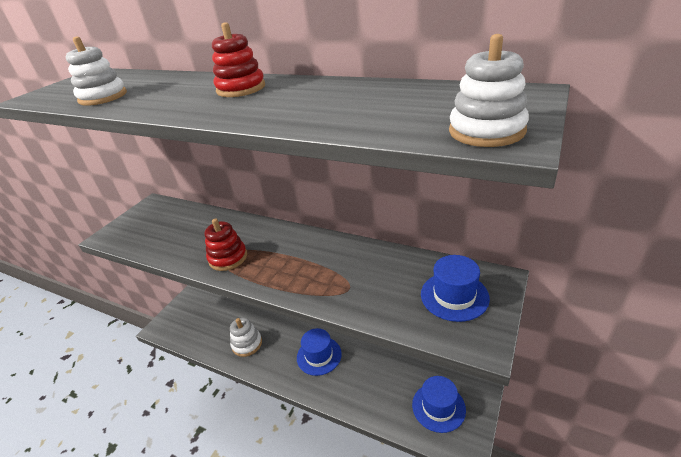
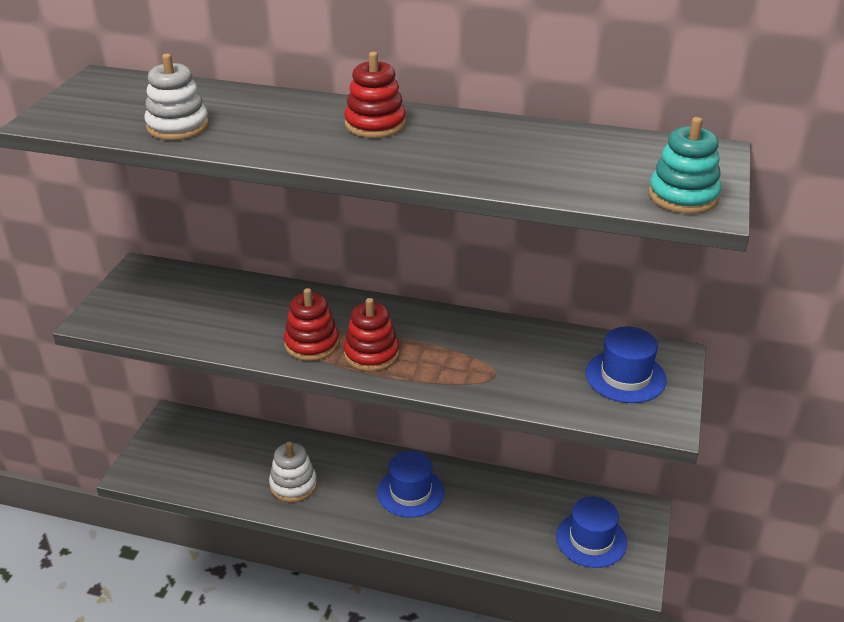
camera: 15 degrees left, 0 degrees up
(265, 267) = (371, 354): none -> red stacking toy
(486, 131) = (683, 196): white stacking toy -> turquoise stacking toy

